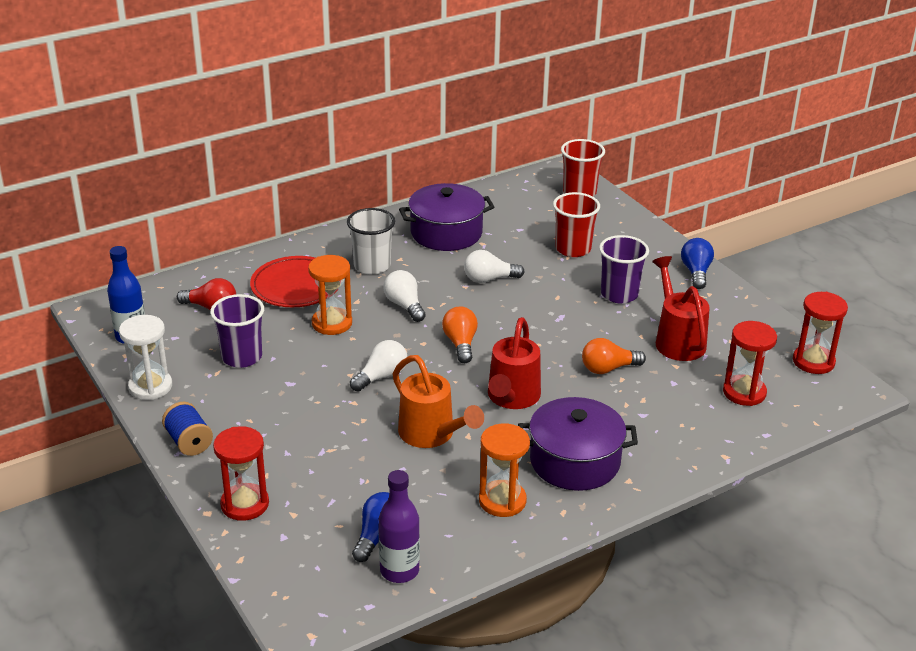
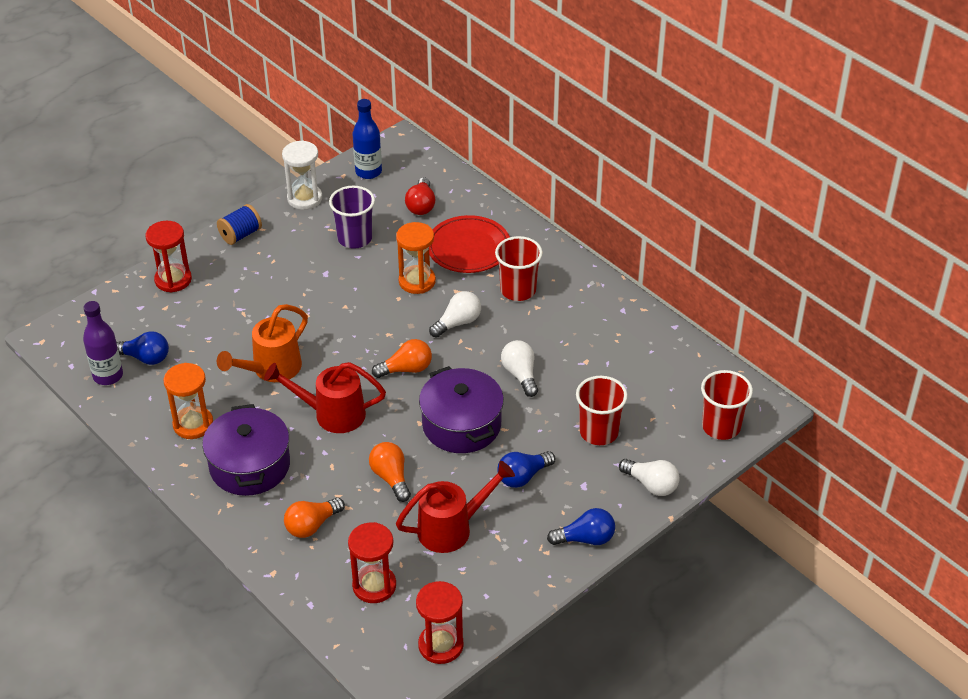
camera: 80 degrees right, 10 degrees up
(372, 266) = (518, 290): white cup -> red cup
(381, 376) = (345, 326): white light bulb -> white light bulb (651, 485)
(446, 233) = (596, 332): purple pot -> purple pot (461, 425)
(619, 294) = (523, 476): purple cup -> blue light bulb
(664, 425) = (312, 525): none -> orange light bulb

